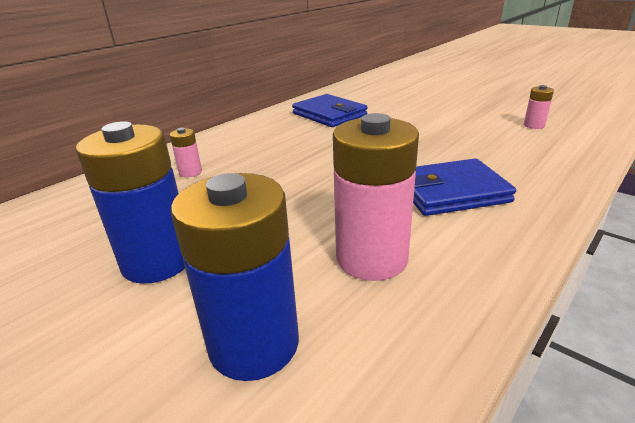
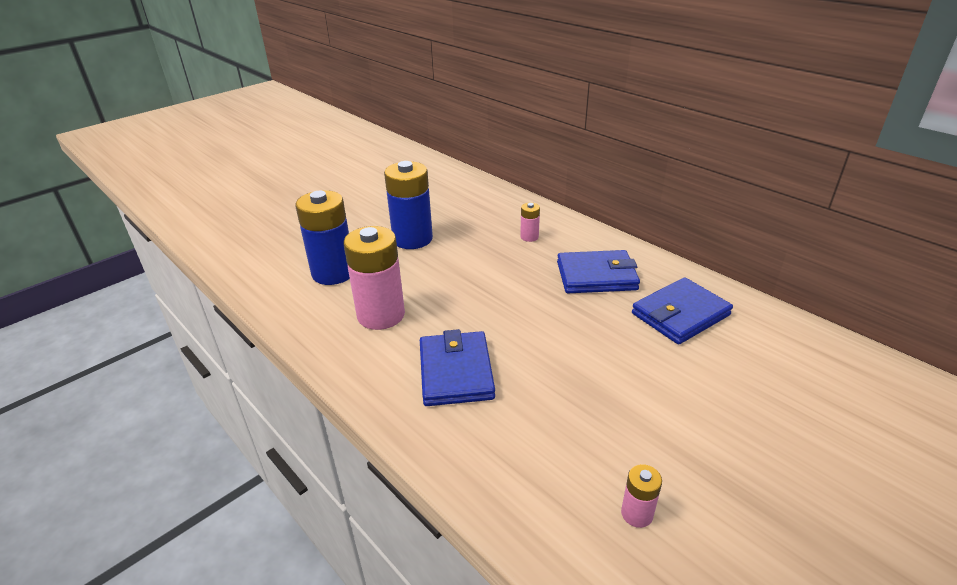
camera: 95 degrees right, 5 degrees up
(276, 140) = (596, 276): none -> blue wallet

